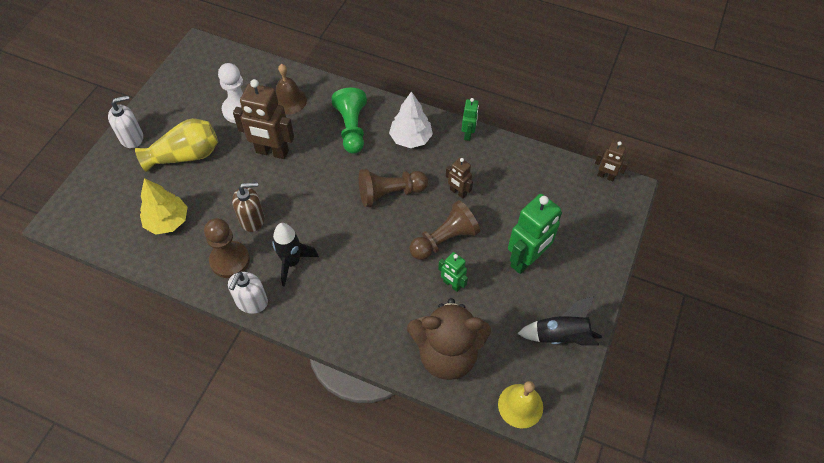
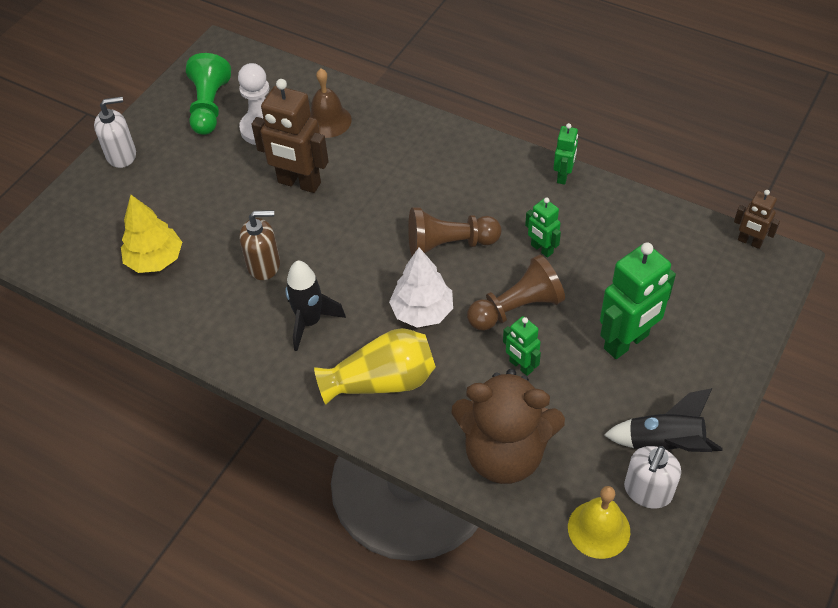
camera: 10 degrees right, 5 degrees down
(185, 155) = (187, 181): yellow vase -> yellow vase (382, 381)
(230, 260) = (229, 314): brown pawn -> none
(251, 302) = (252, 367): white soap dispenser -> white soap dispenser (647, 491)
(352, 128) = (407, 160): green pawn -> green pawn (209, 107)
(410, 138) = (484, 177): white tree -> white tree (422, 311)
(458, 192) = (541, 249): brown robot -> green robot

